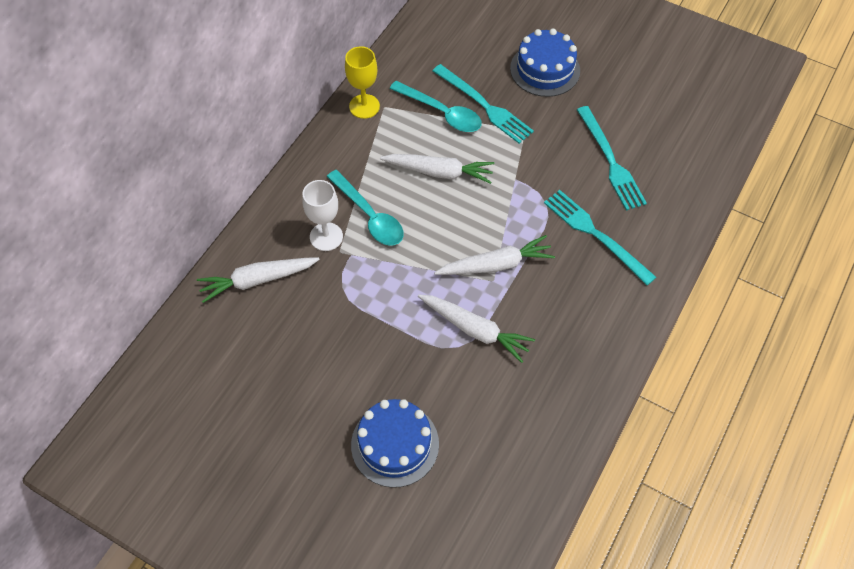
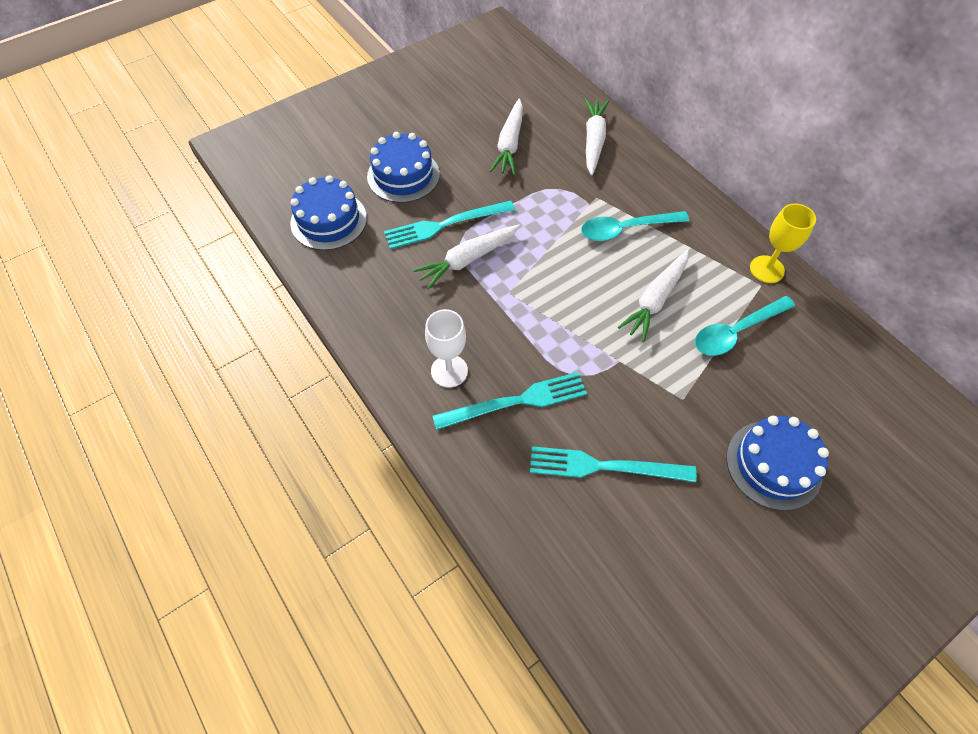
camera: 115 degrees right, 0 degrees up
(326, 237) = (616, 193): white goblet -> white goblet (449, 371)
(484, 106) = (733, 375): turquoise fork -> turquoise fork (445, 225)
(495, 265) = (525, 301): white carrot -> white carrot (509, 144)
(496, 487) = (329, 220): none -> blue cake

